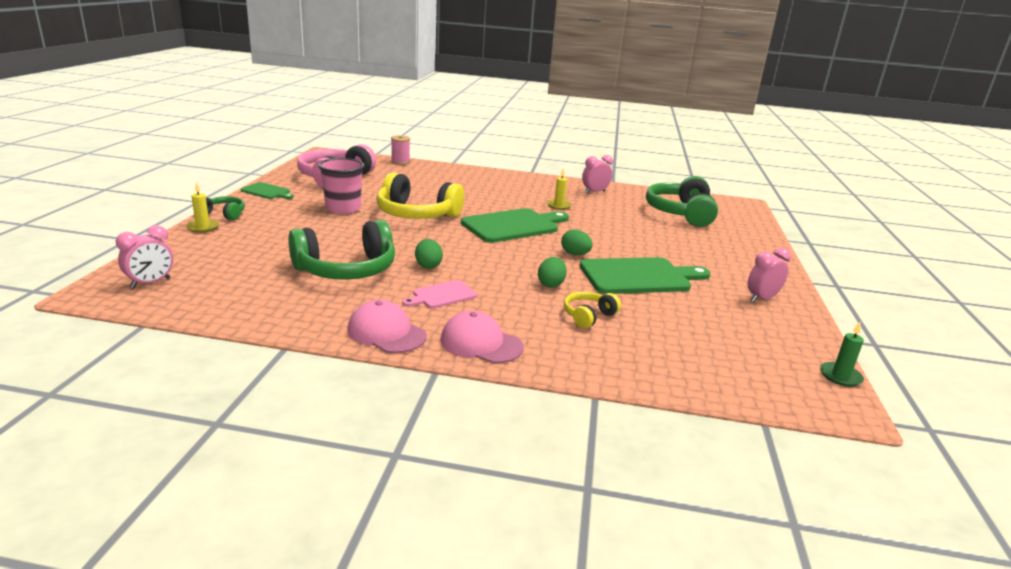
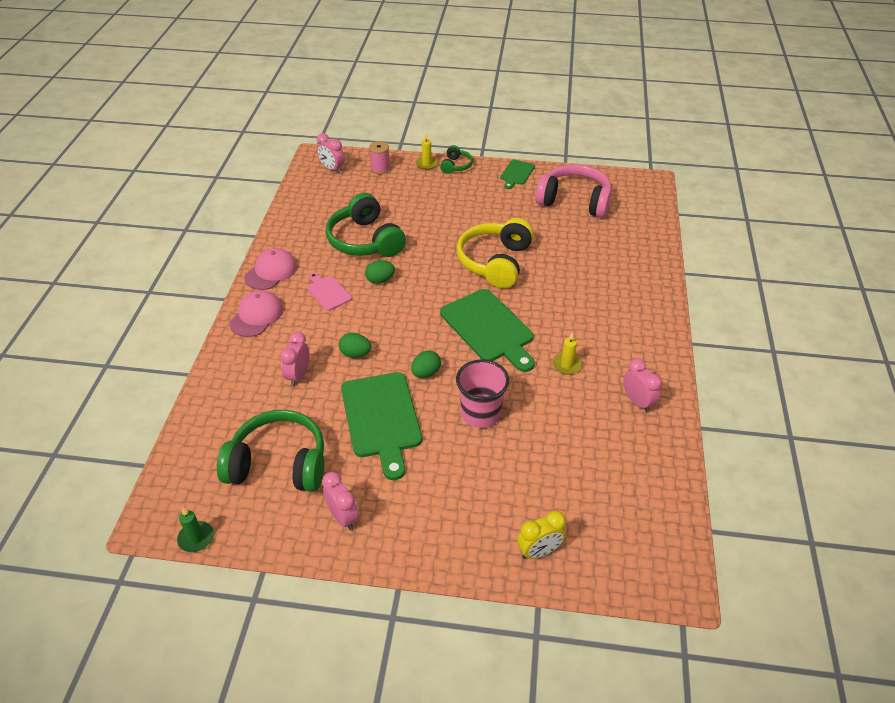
camera: 90 degrees right, 20 degrees up
(343, 208) = (492, 219): pink cup -> pink cup (481, 413)
(400, 162) = (657, 233): pink spool -> pink spool (380, 169)
(588, 316) = (298, 375): yellow headphones -> pink clock
(681, 213) = (592, 488): green headphones -> green headphones (279, 464)
(745, 233) = (539, 551): none -> yellow clock

